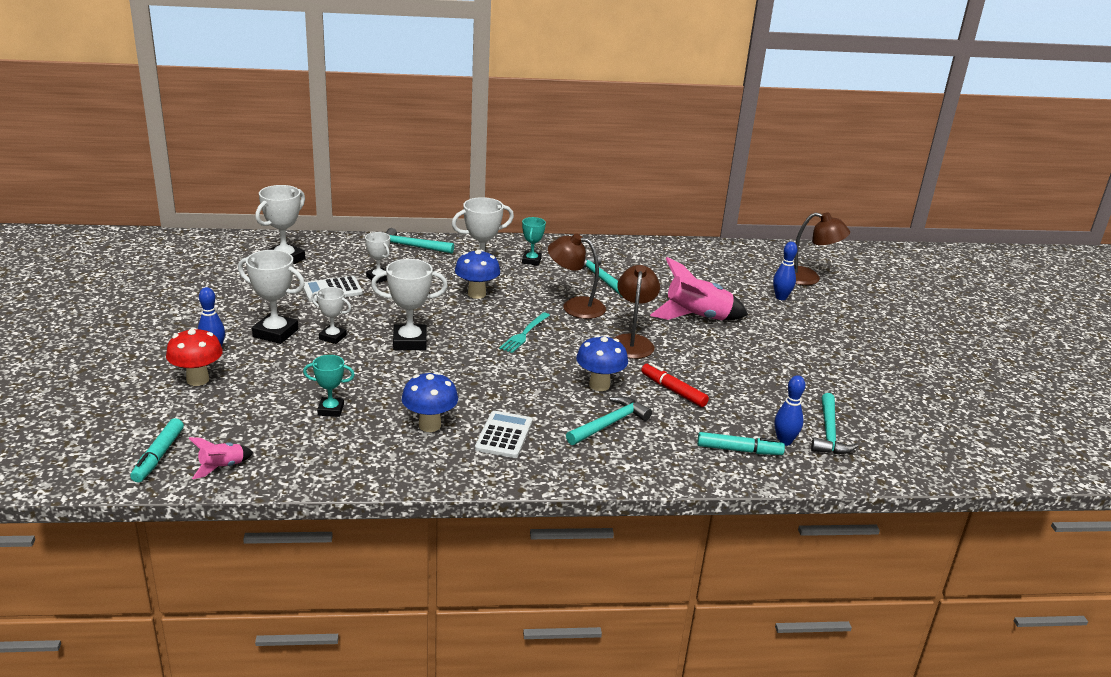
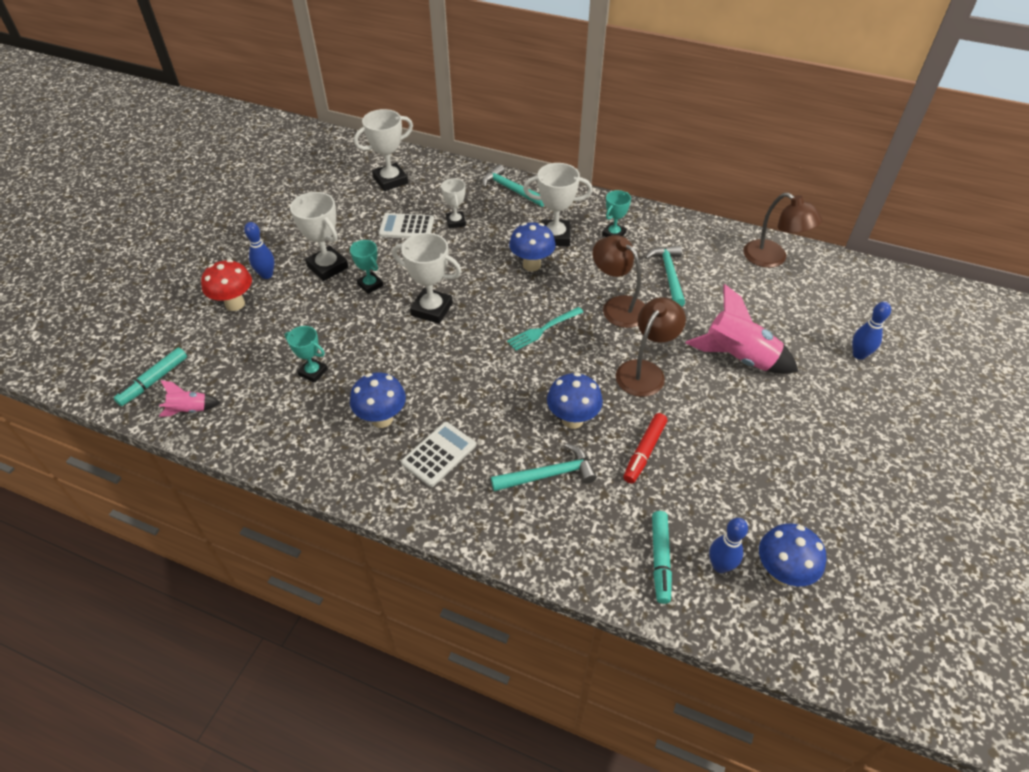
camera: 30 degrees right, 20 degrees up
(332, 337) = (370, 285): white trophy -> turquoise trophy
(673, 390) = (644, 452): red marker -> red marker turned 135 degrees counterclockwise
(739, 450) = (660, 559): turquoise marker -> turquoise marker turned 60 degrees clockwise
(808, 278) = (914, 335): brown lamp -> brown lamp (772, 258)
(829, 433) = (781, 573): turquoise hammer -> blue mushroom

